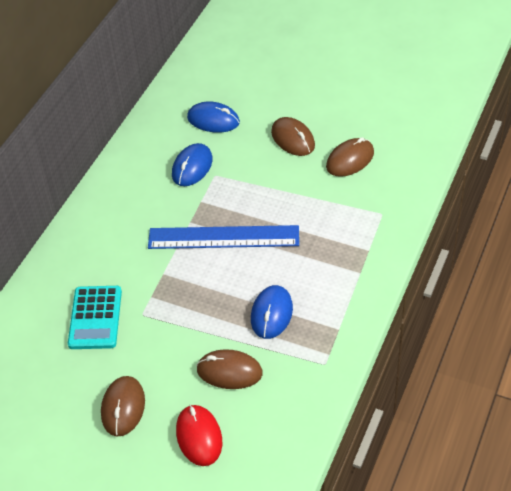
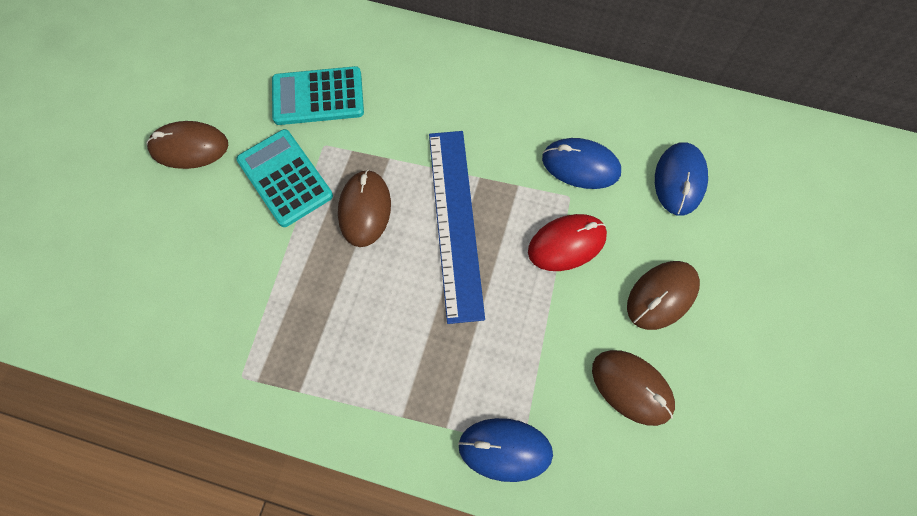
camera: 80 degrees right, 20 degrees up
(166, 339) = (285, 178): none -> turquoise calculator
(199, 436) = (142, 234): red mouse -> red mouse (567, 244)
(229, 371) = (234, 256): brown mouse -> brown mouse (365, 209)
(271, 314) = (325, 298): blue mouse -> blue mouse (505, 449)

